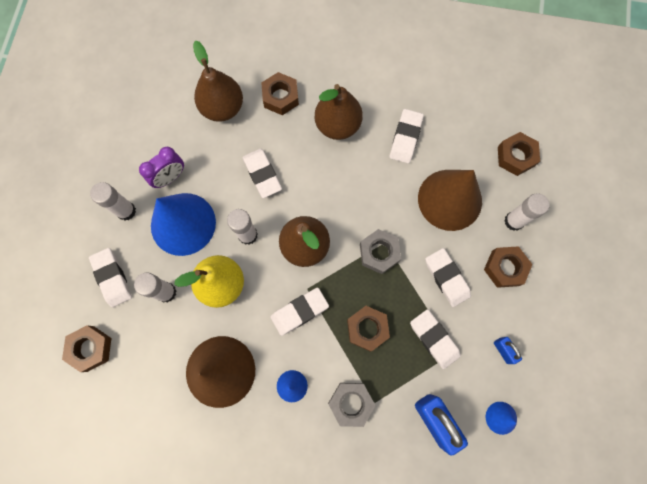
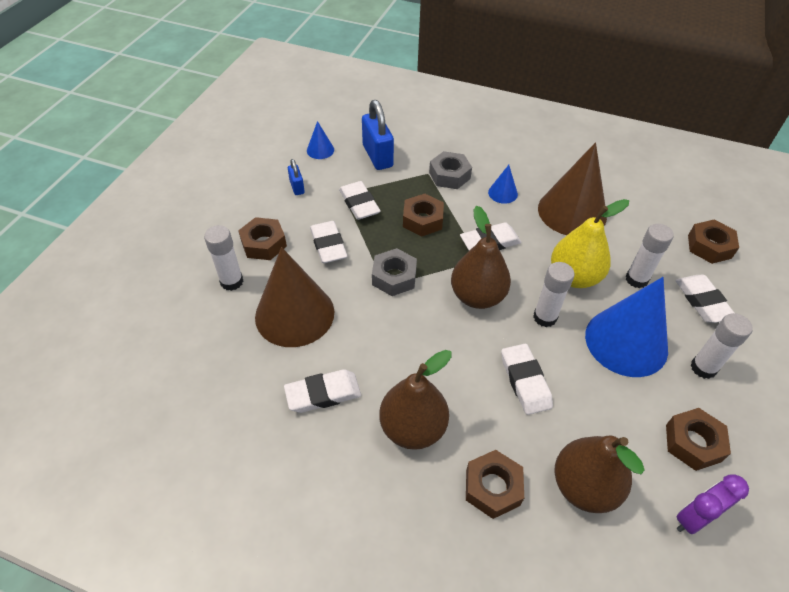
camera: 170 degrees left, 25 degrees down
(170, 177) = (651, 399): purple clock -> purple clock (694, 518)
(405, 138) = (323, 394): white eraser -> white eraser turned 45 degrees clockwise
(515, 156) = (191, 346): brown nut -> brown nut (693, 443)

